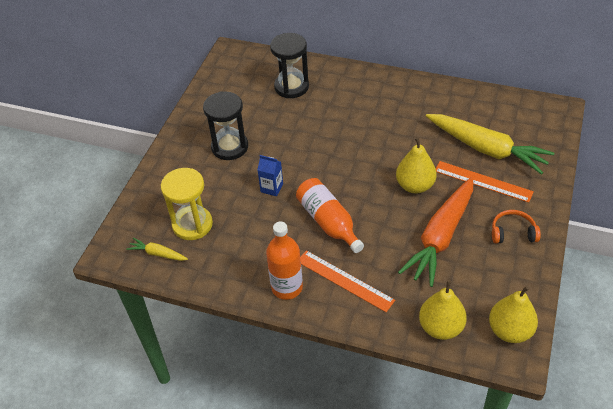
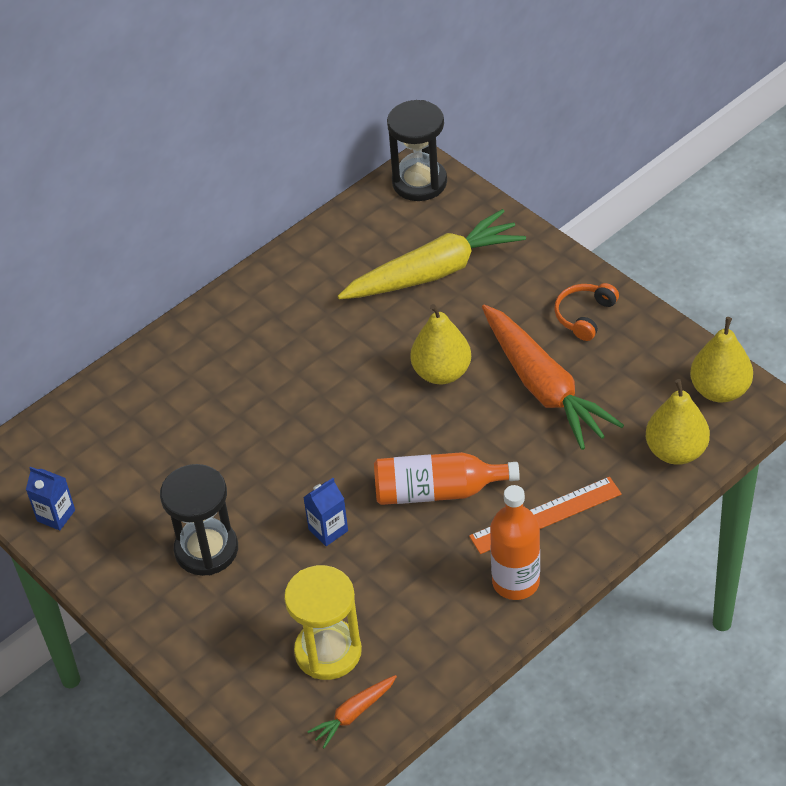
camera: 60 degrees left, 0 degrees up
(158, 254) = (354, 714): yellow carrot -> orange carrot
(217, 85) = (56, 515): none -> blue carton
(291, 87) = (140, 425): black hourglass -> black hourglass (419, 182)
(483, 181) = (485, 302): orange ruler -> none

